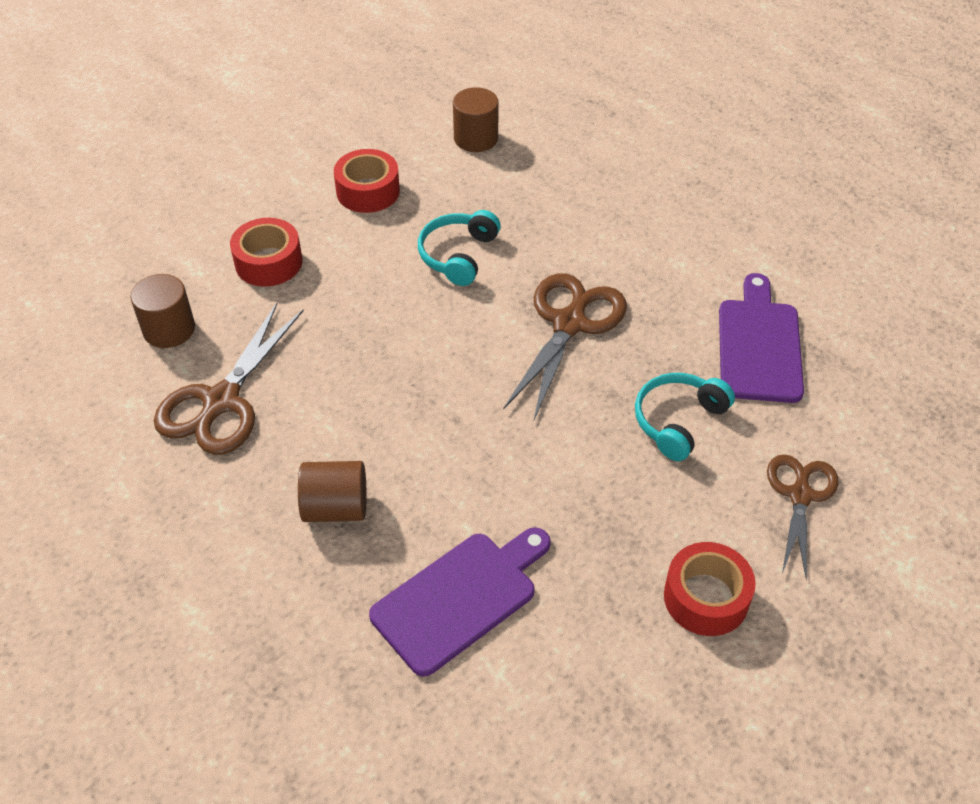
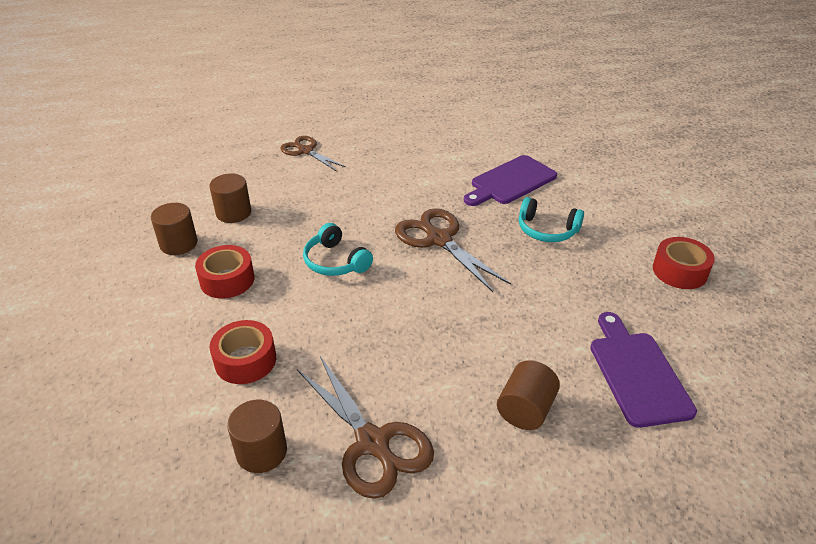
camera: 60 degrees left, 10 degrees down
(395, 129) = (178, 244): none -> brown cylinder
(678, 421) = (547, 230): turquoise headphones -> turquoise headphones turned 45 degrees counterclockwise
(759, 345) = (510, 181): purple cutting board -> purple cutting board turned 75 degrees counterclockwise
(800, 495) = (624, 211): brown scissors -> brown scissors (305, 151)

